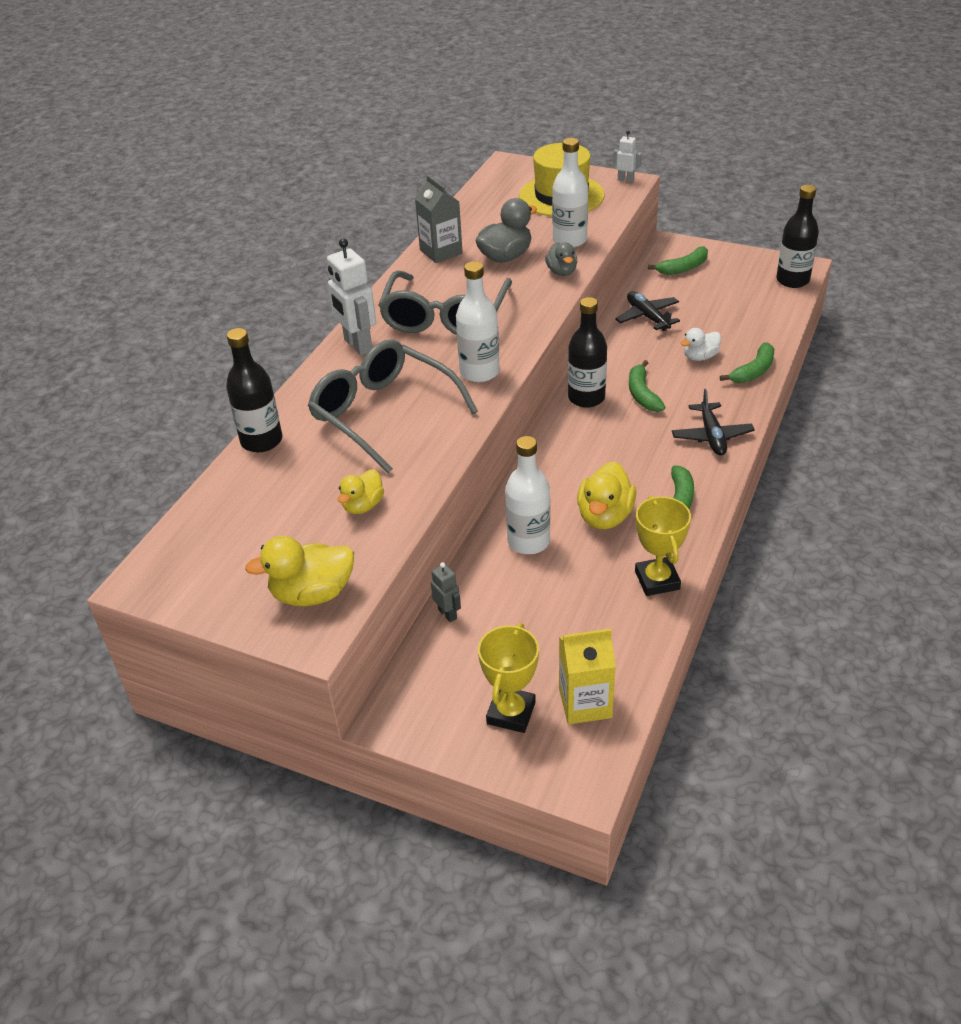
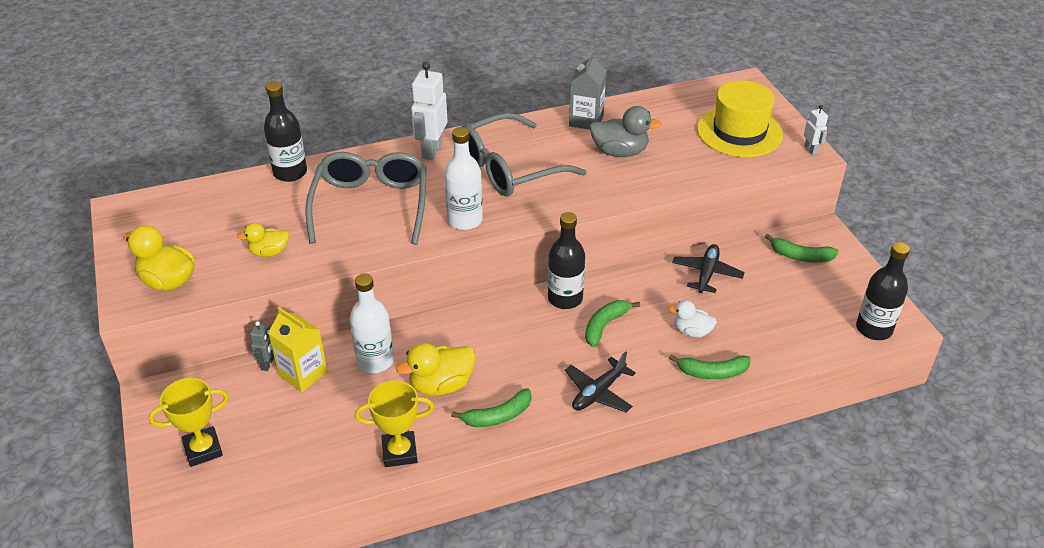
camera: 45 degrees right, 0 degrees up
(562, 272) = (636, 189): grey duck -> none
(569, 240) = (684, 169): white bottle -> none
(585, 703) = (242, 482): yellow carton -> yellow carton (303, 374)
(657, 580) = (399, 452): yellow trophy -> yellow trophy turned 45 degrees clockwise

